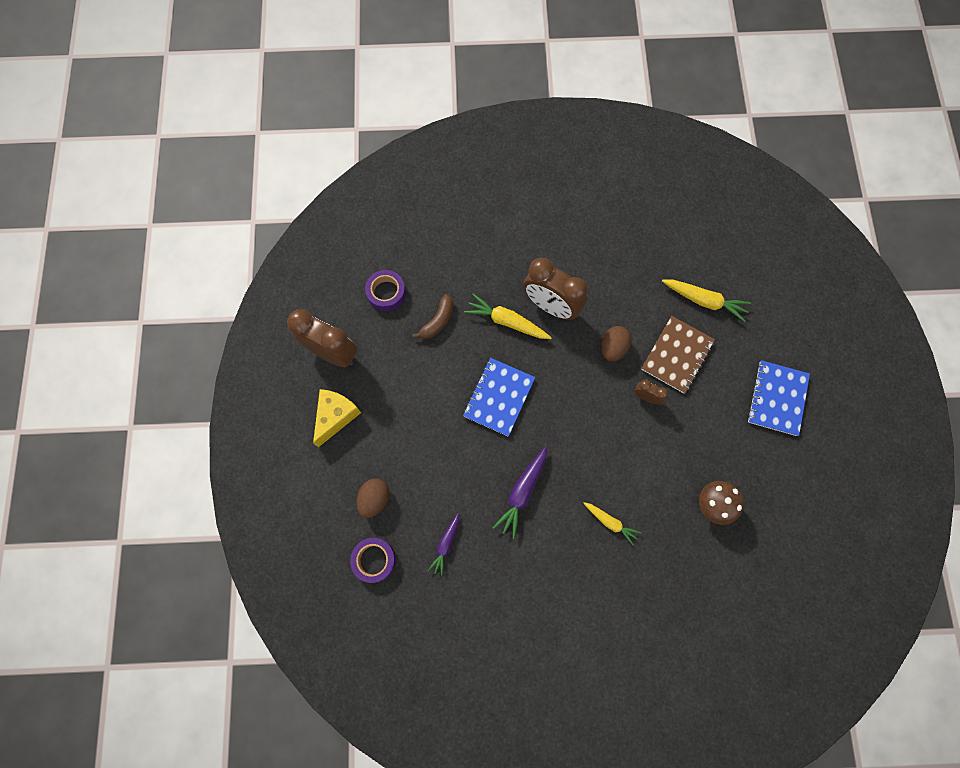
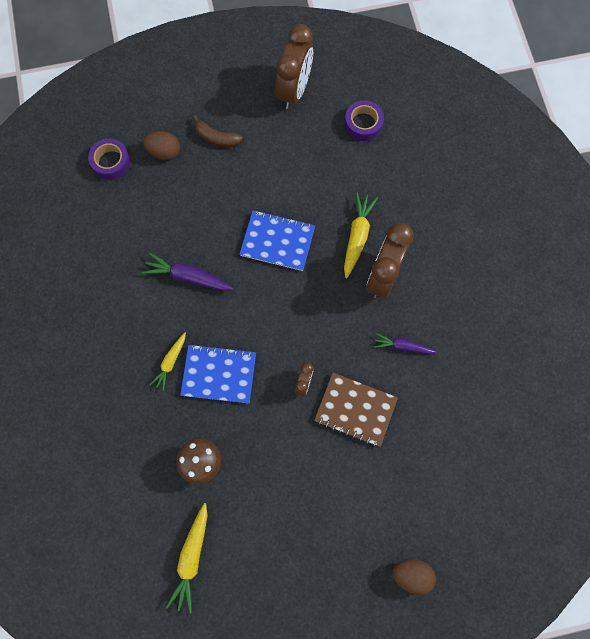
camera: 80 degrees right, 0 degrees up
(335, 416) = (235, 106): yellow cheese -> none
(437, 321) = (344, 174): brown banana -> brown banana (216, 138)
(445, 544) = (131, 218): purple carrot -> purple carrot (402, 346)
(613, 348) = (350, 343): brown egg -> brown egg (411, 574)
(704, 301) = (424, 433): yellow carrot -> yellow carrot (191, 558)
(777, 398) = (327, 523): blue notebook -> blue notebook (219, 374)

